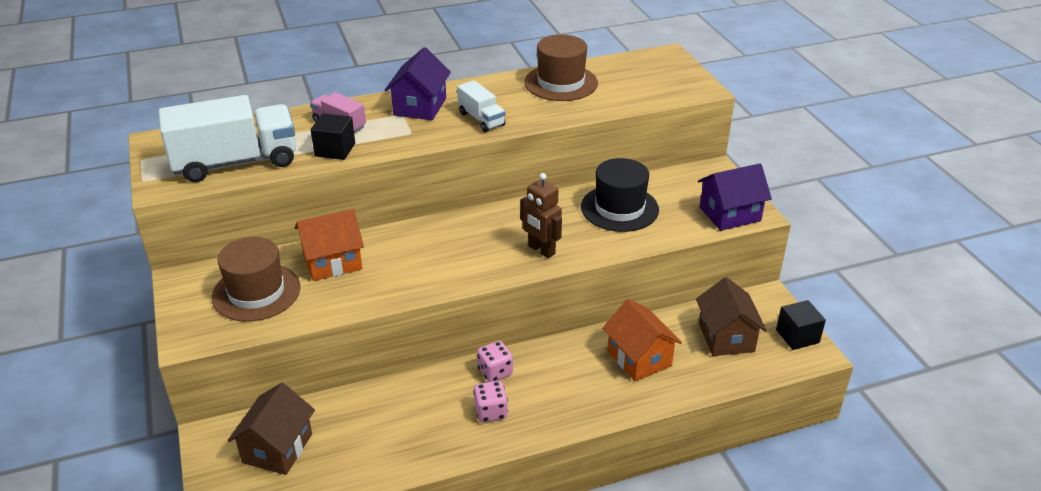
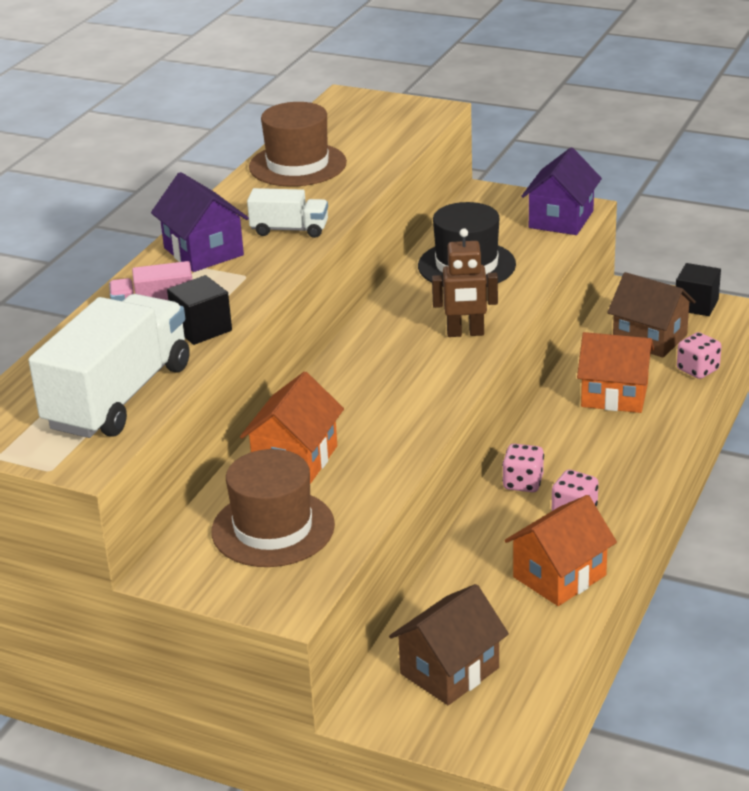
camera: 45 degrees left, 5 degrees down
(277, 448) = (449, 671): brown house -> brown house turned 75 degrees clockwise
(416, 444) = (559, 576): none -> orange house
(720, 380) = (698, 370): none -> pink dice

